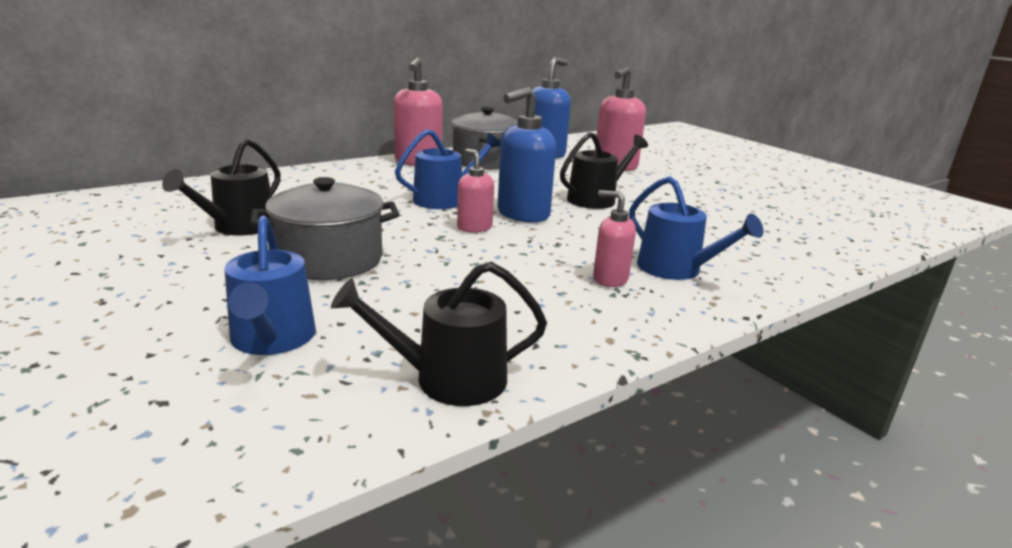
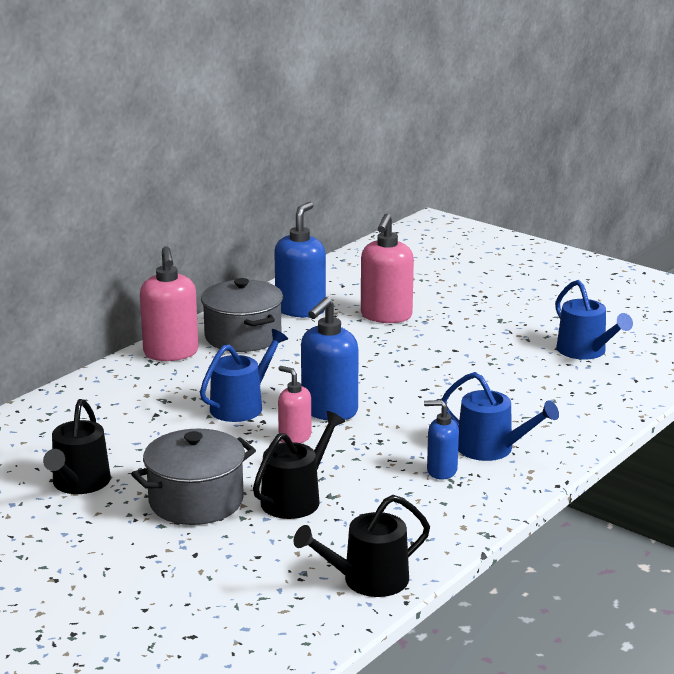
camera: 15 degrees left, 0 degrees up
(272, 339) = (220, 579): blue watering can -> blue watering can (585, 351)
(596, 199) = (388, 374): black watering can -> black watering can (295, 499)
(610, 279) = (441, 471): pink soap dispenser -> blue soap dispenser

